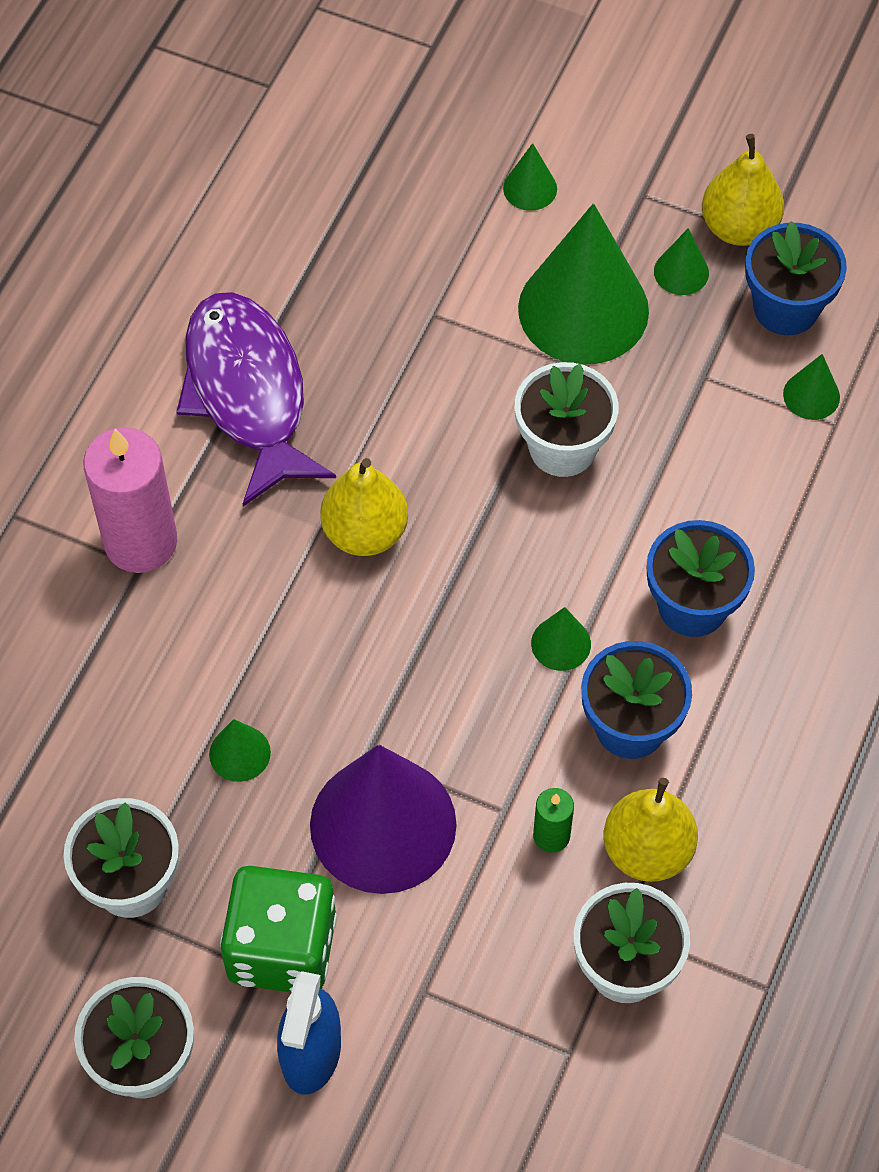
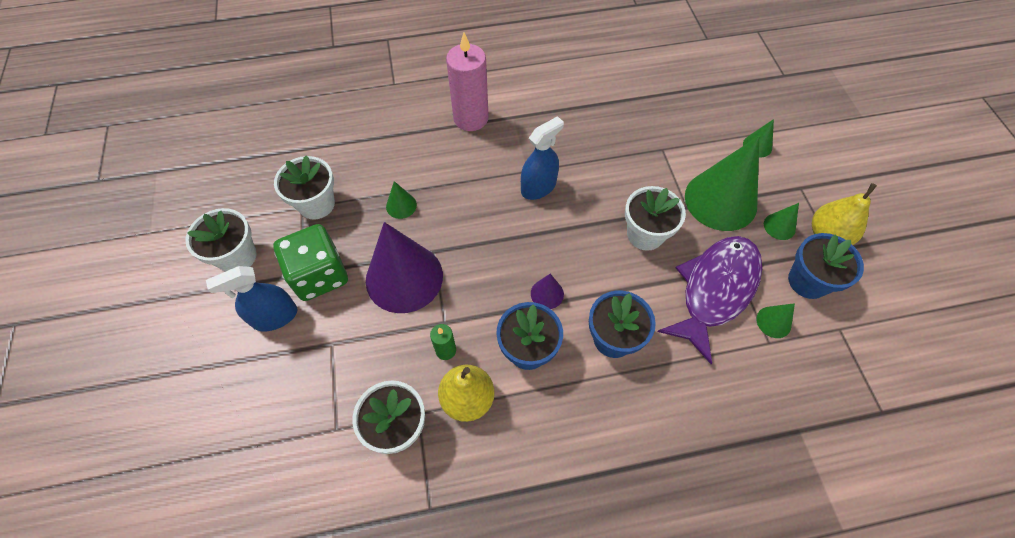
camera: 55 degrees right, 0 degrees up
(247, 393) = (566, 112): purple fish -> purple fish (715, 290)
(365, 532) = (538, 187): yellow pear -> blue spray bottle
(561, 643) = (547, 294): green cone -> purple cone

